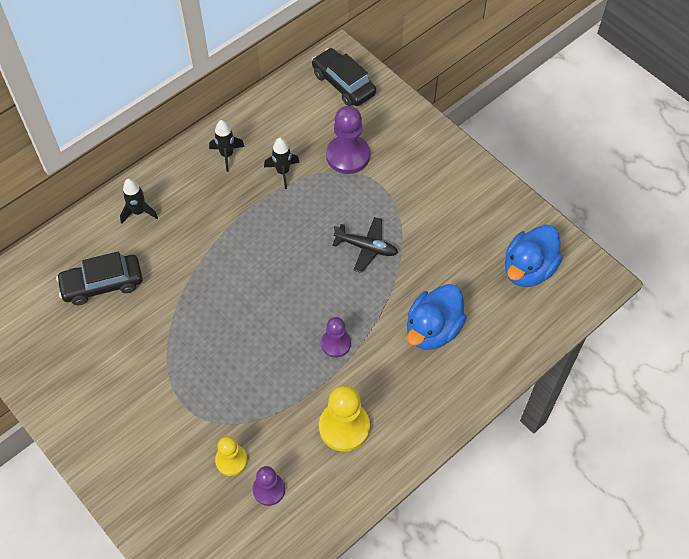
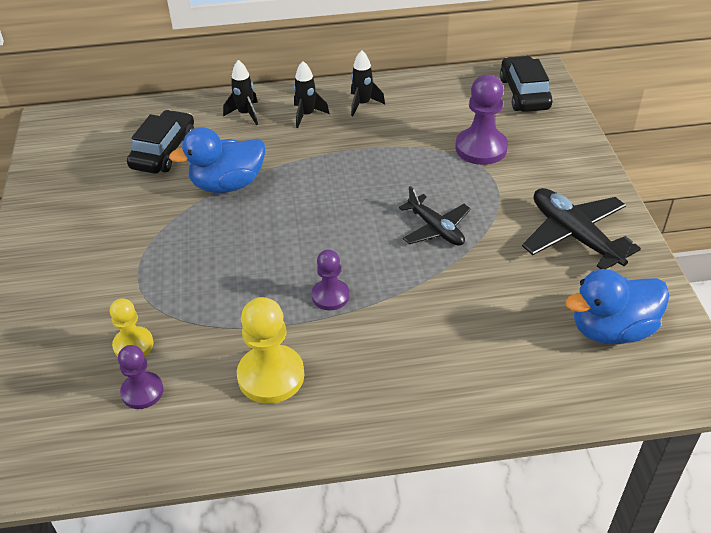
camera: 35 degrees right, 15 degrees down
(102, 284) = (164, 151): black car -> black car turned 90 degrees clockwise
(283, 172) = (404, 136): black rocket -> black rocket (307, 115)
(433, 329) = (448, 334): blue duck -> blue duck (227, 184)
(461, 204) = (574, 236): none -> black plane

